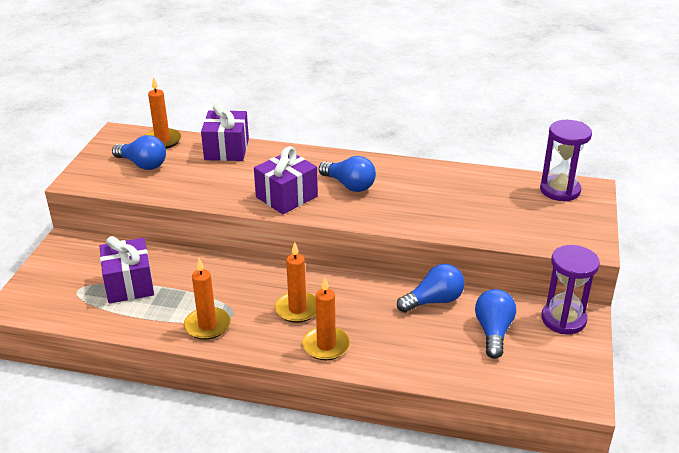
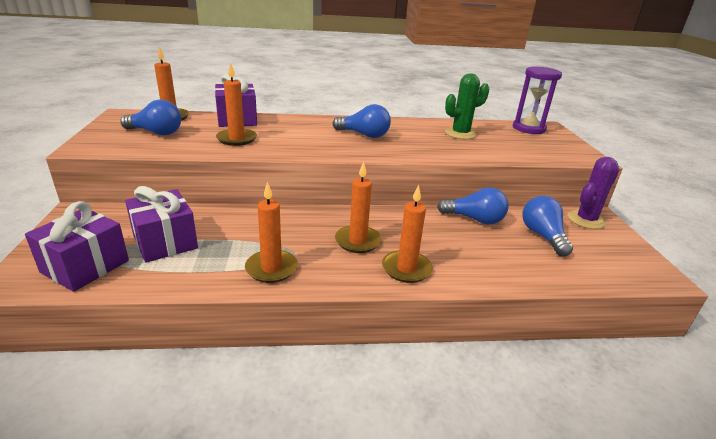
camera: 20 degrees left, 5 degrees down
(215, 180) = (237, 139): none -> orange candle
(286, 197) = (313, 145): purple gift -> purple gift (85, 266)
(434, 301) = (475, 219): blue light bulb -> blue light bulb turned 60 degrees clockwise
(463, 192) = (460, 134): none -> green cactus
(563, 319) = (586, 220): purple hourglass -> purple cactus

